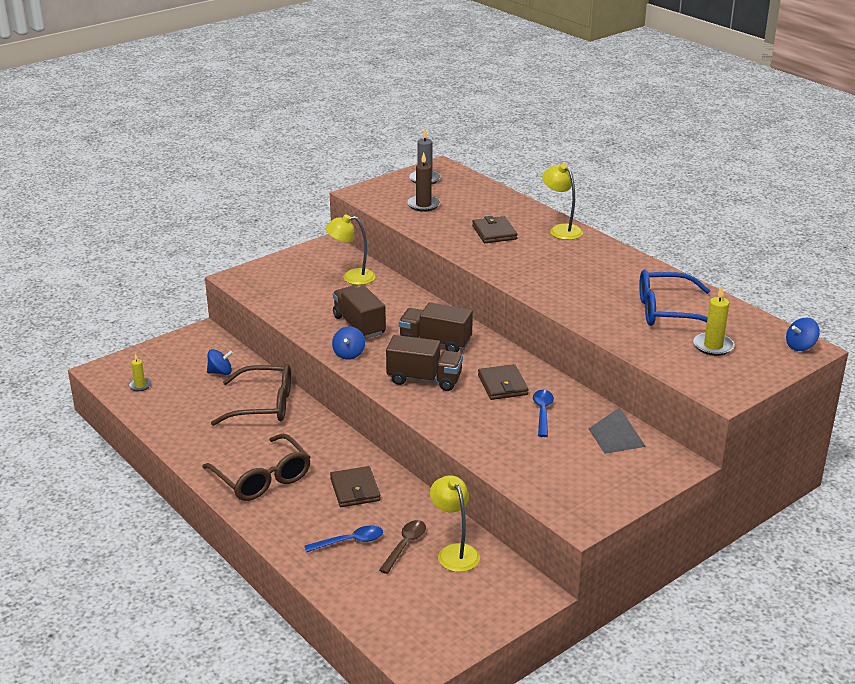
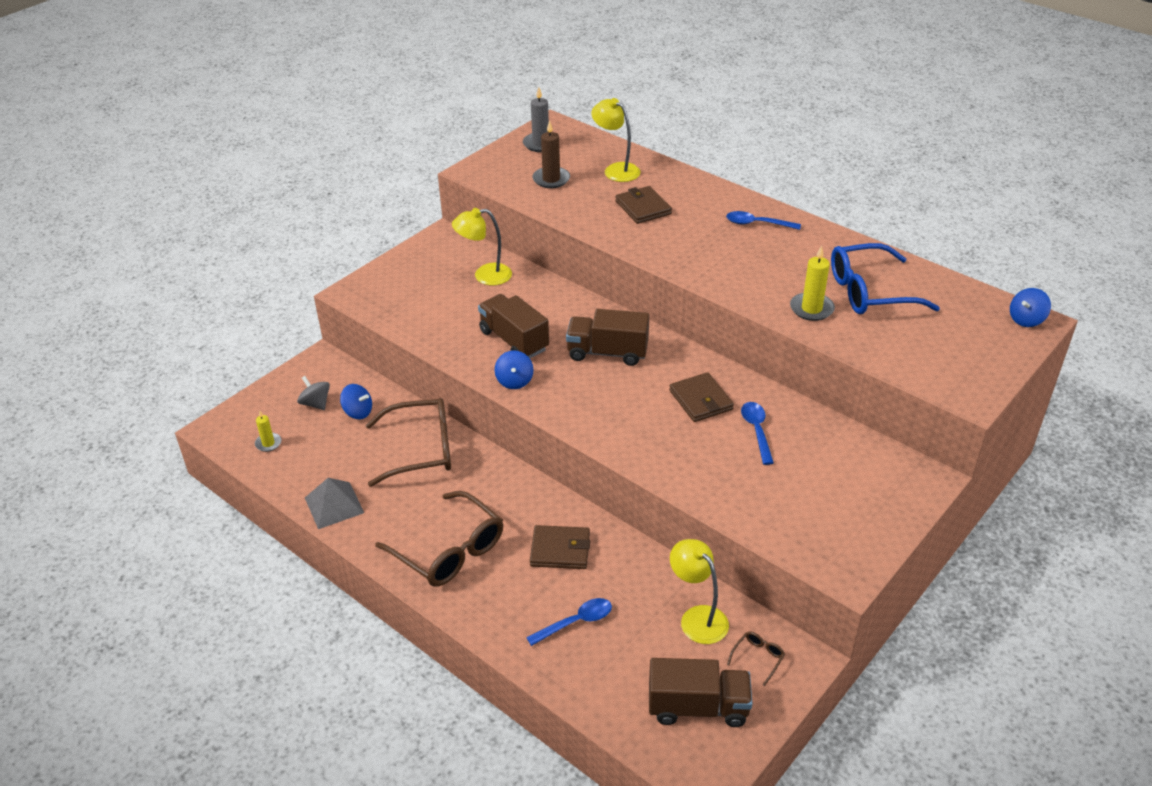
camera: 10 degrees left, 10 degrees up
(188, 362) = (316, 403): none -> grey spinning top
(220, 372) = (358, 412): blue spinning top -> blue spinning top turned 45 degrees clockwise
(355, 489) = (560, 550): brown wallet -> brown wallet turned 60 degrees counterclockwise
(405, 545) = (639, 617): brown spoon -> none
(424, 379) = (611, 404): brown truck -> brown truck (698, 707)
(496, 587) = (758, 658): none -> brown glasses
(561, 230) = (715, 195): yellow lamp -> yellow lamp (616, 170)
(589, 253) = (757, 224): none -> blue spoon
(616, 437) = (848, 453): grey pyramid -> grey pyramid (334, 505)
(713, 346) = (935, 332): yellow candle -> yellow candle (811, 309)

